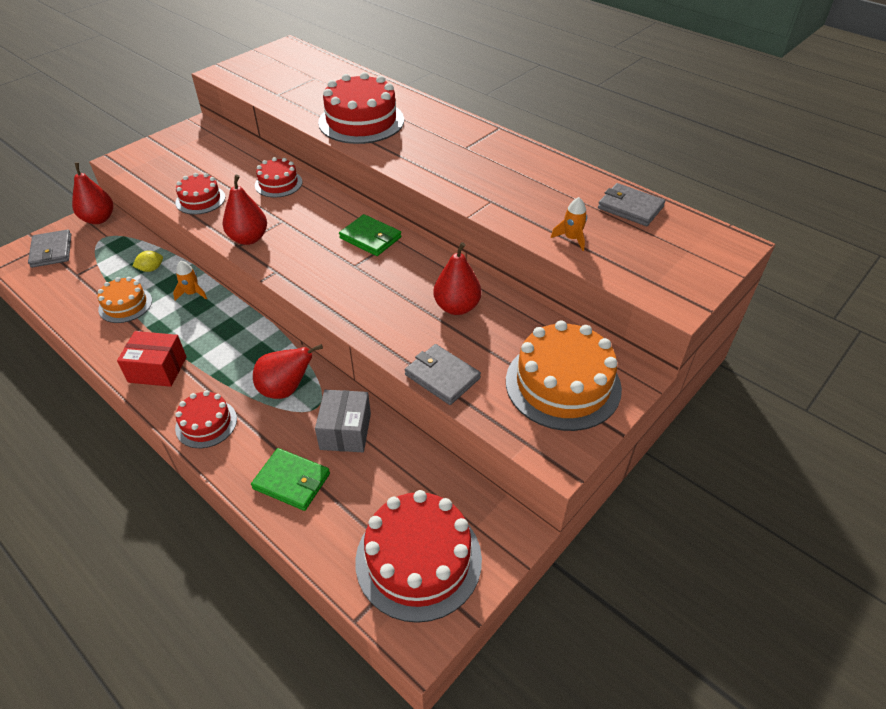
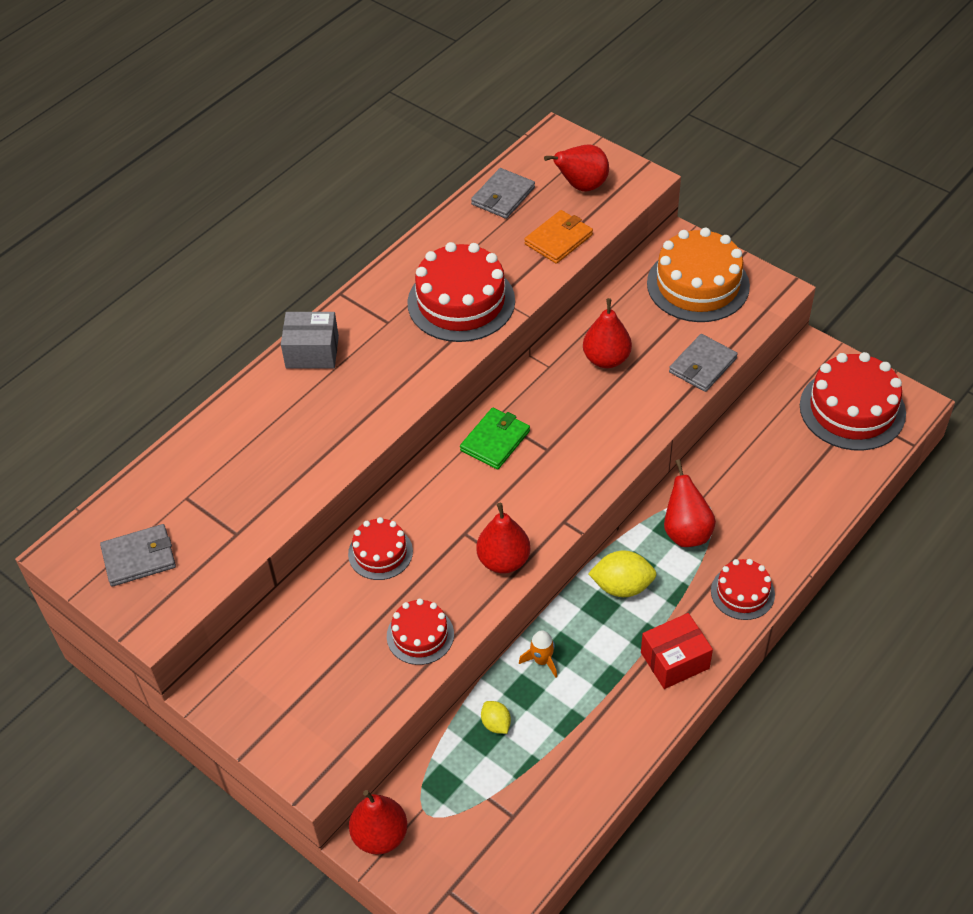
camera: 90 degrees left, 5 degrees up
(51, 251) = (461, 873): grey wallet -> grey wallet (139, 557)
(125, 305) = (569, 731): orange cake -> none
(157, 369) = (674, 660): red box -> red box turned 60 degrees clockwise
(242, 342) = (622, 586): none -> yellow lemon
(292, 481) = (796, 507): green wallet -> none
(345, 431) = (731, 474): grey box -> grey box (312, 352)
(361, 121) = (321, 427): red cake -> red cake (461, 302)
(571, 238) = (558, 239): orange rocket -> orange wallet
(655, 257) = (581, 186): none -> red pear

